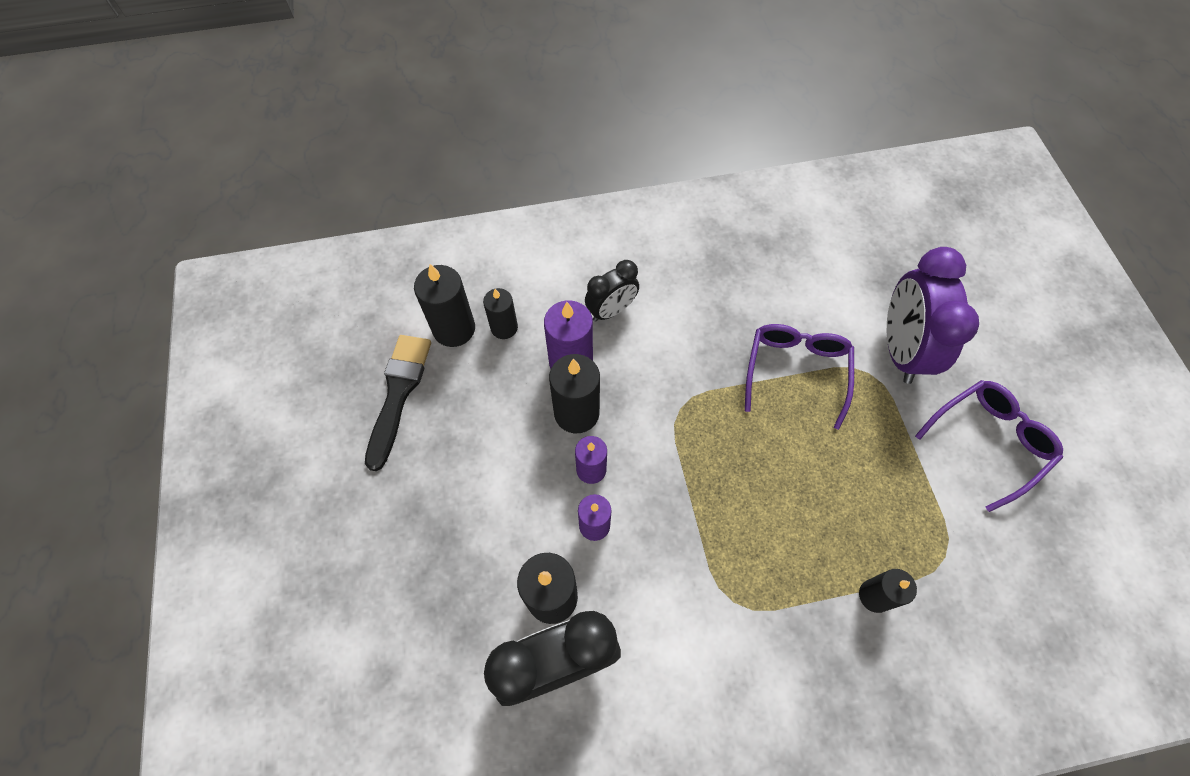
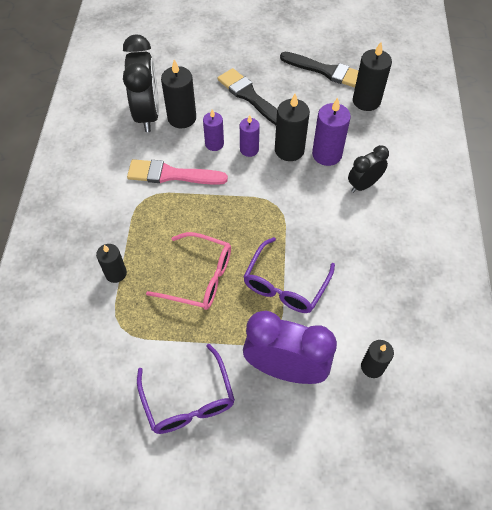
camera: 105 degrees right, 5 degrees down
(478, 497) = (250, 97): none -> black brush
(504, 327) = (362, 125): black candle -> black candle (372, 367)
(611, 310) = (363, 185): black clock -> black clock turned 75 degrees clockwise
(675, 574) = (171, 174): none -> pink brush
(796, 372) = (285, 284): purple glasses -> purple glasses turned 90 degrees clockwise
(831, 477) = (199, 277): none -> pink glasses

